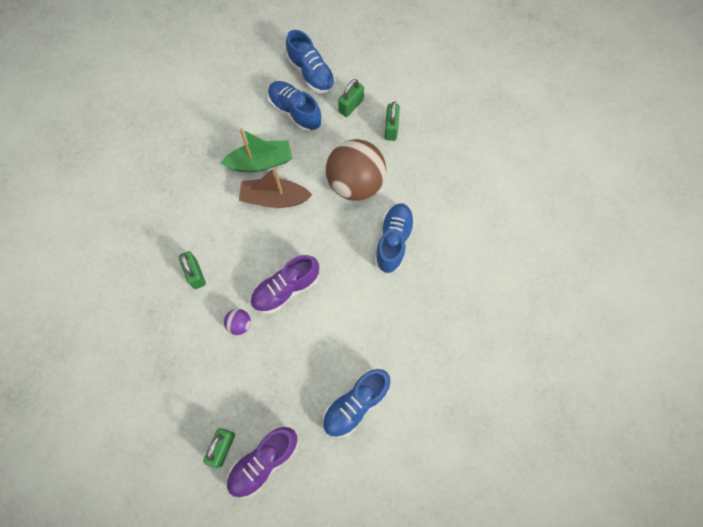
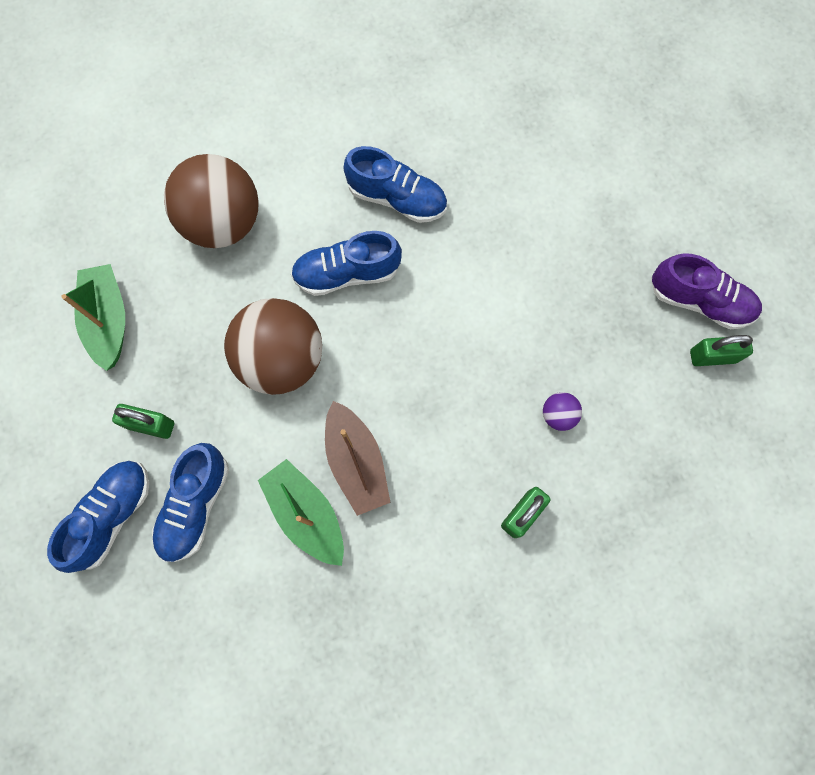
camera: 115 degrees left, 5 degrees up
(286, 289) = (481, 379): purple shoe -> none
(355, 405) = (578, 229): blue shoe -> blue shoe (397, 198)
(391, 128) = (168, 349): green padlock -> none
(423, 105) = (108, 320): none -> green boat
(460, 185) = (223, 222): none -> brown ball

